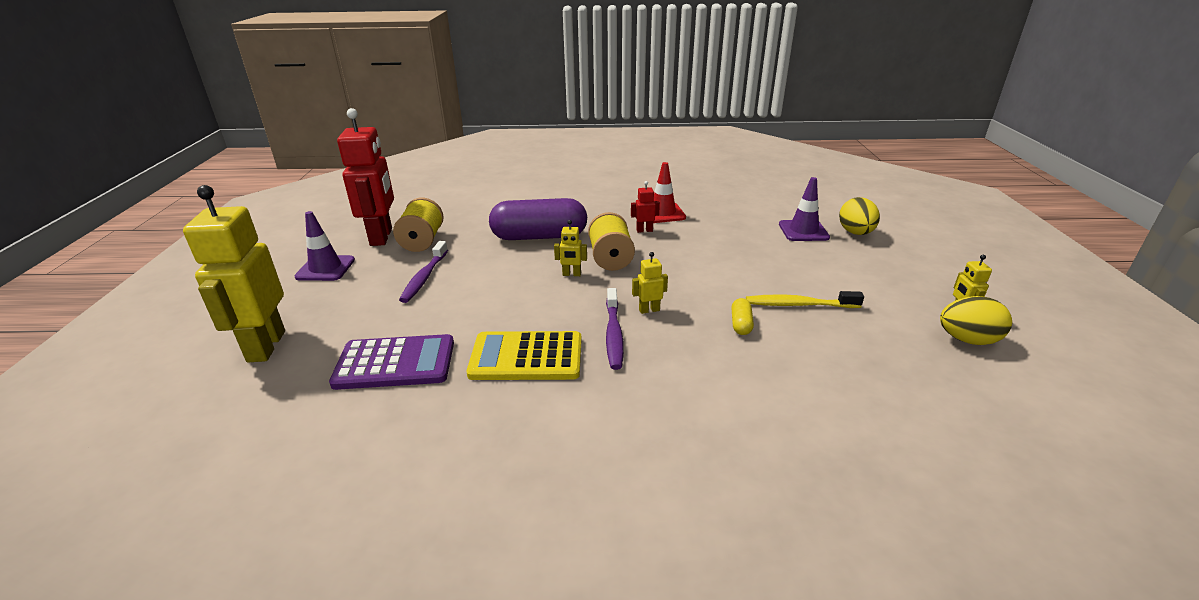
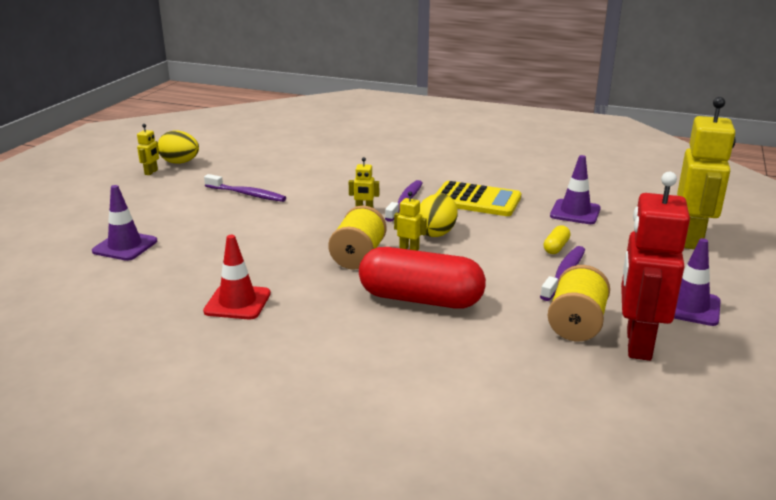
camera: 160 degrees left, 5 degrees down
(395, 363) = (575, 212): purple calculator -> purple traffic cone
(539, 237) = (420, 299): purple capsule -> red capsule
(644, 230) = (289, 282): red robot -> none
(741, 324) = (307, 192): yellow capsule -> yellow capsule (556, 247)
(798, 305) = (247, 194): yellow toothbrush -> purple toothbrush
(855, 233) = (81, 234): yellow egg -> yellow egg (436, 232)

